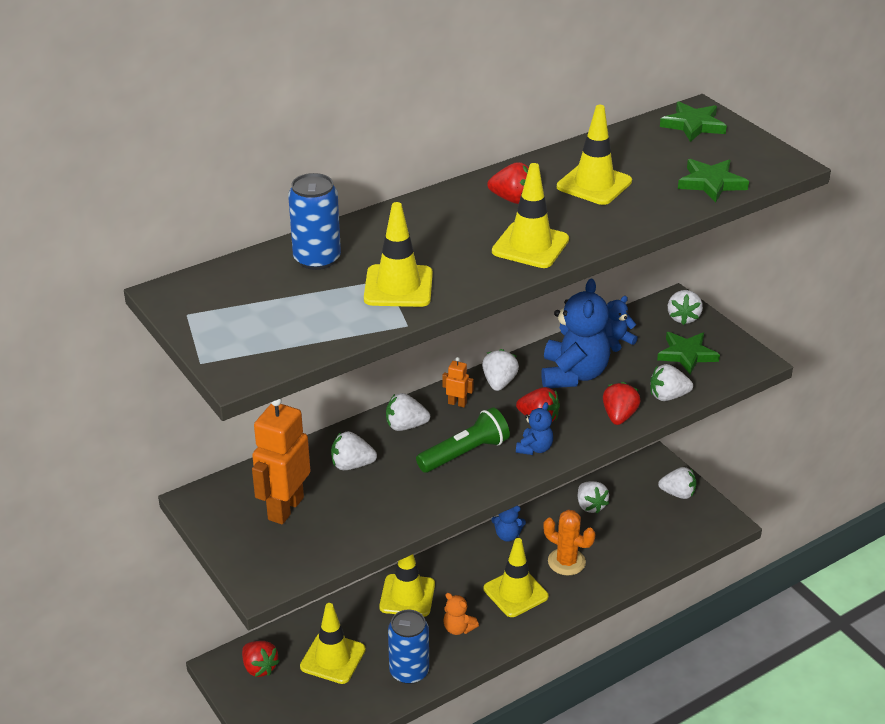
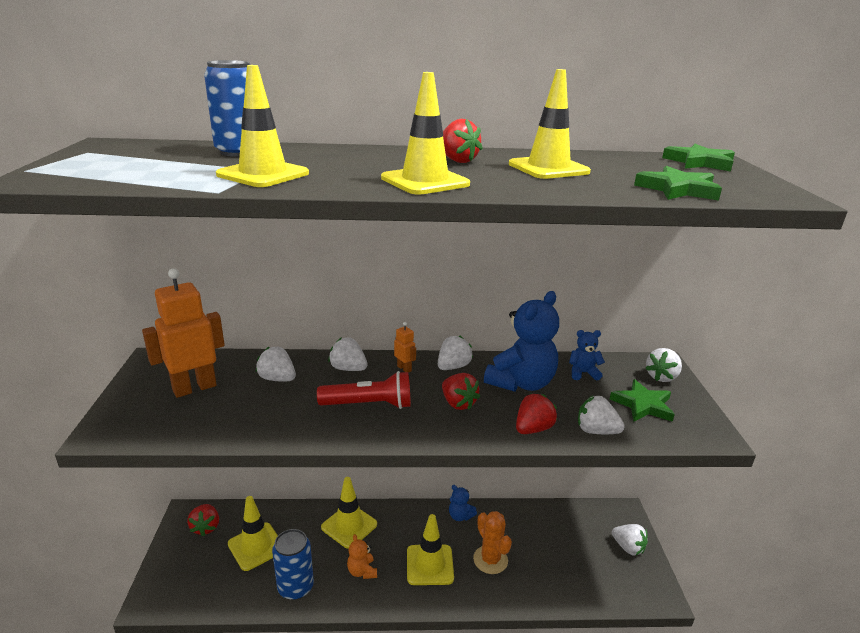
camera: 30 degrees right, 10 degrees down
(465, 453) = (369, 405): green flashlight -> red flashlight
(534, 448) = (430, 424): blue teddy bear -> none
(590, 506) = (544, 523): white strawberry -> none

